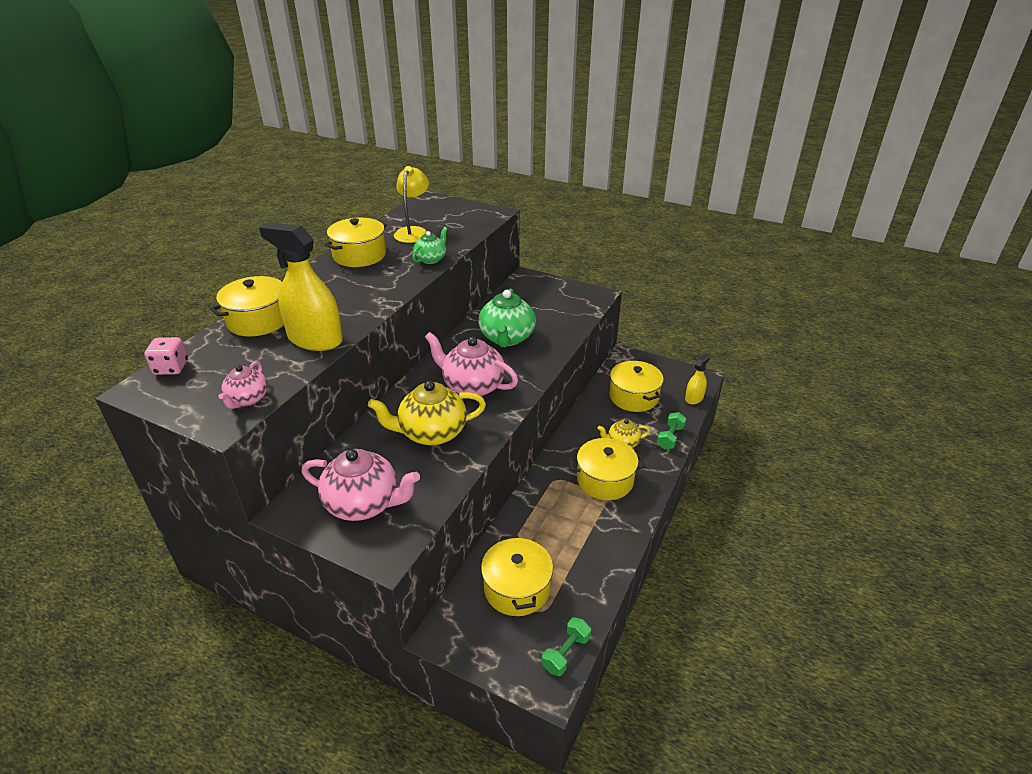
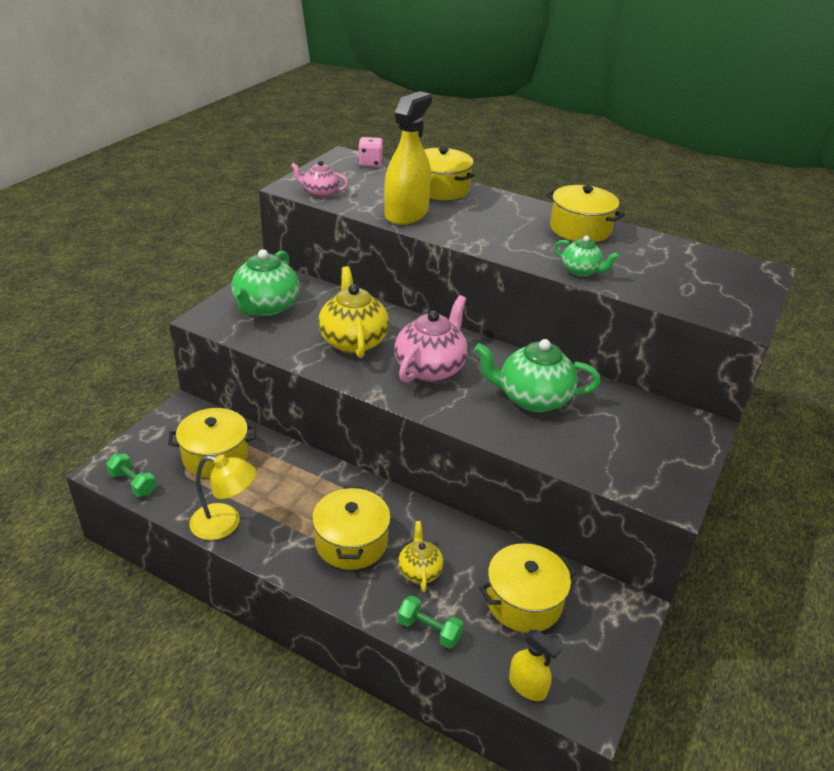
camera: 90 degrees right, 0 degrees up
(364, 504) = (266, 307): pink teapot -> green teapot
(413, 232) = (653, 260): yellow lamp -> yellow lamp (225, 524)

